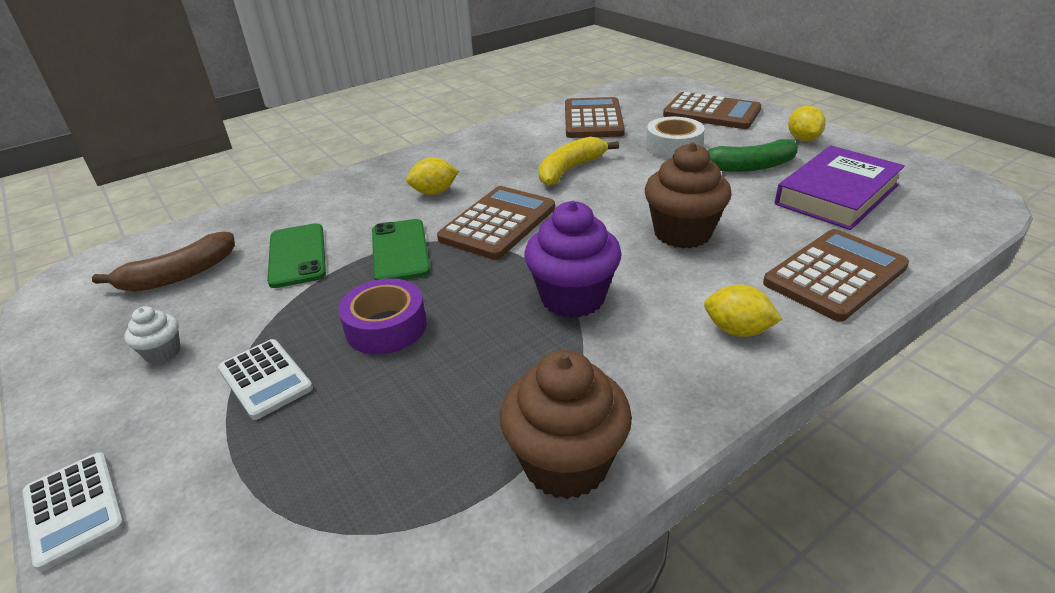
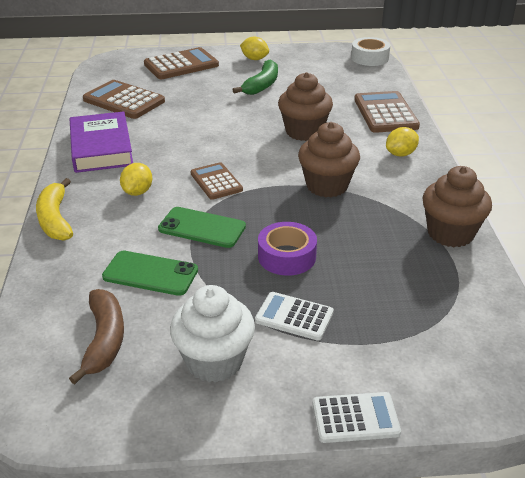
camera: 60 degrees left, 0 degrees up
(163, 352) = (214, 361): white cupcake -> white cupcake, size x2.04
(265, 379) = (294, 317): white calculator -> white calculator turned 150 degrees counterclockwise
(498, 223) = (216, 182): brown calculator -> brown calculator, size x0.63
(570, 169) = (182, 134): yellow banana -> yellow banana (55, 219)
(572, 298) = (327, 186): purple cupcake -> brown cupcake
(673, 147) = (206, 94): white tape -> white tape (369, 58)
(836, 195) = (321, 79): purple book -> purple book (101, 148)

